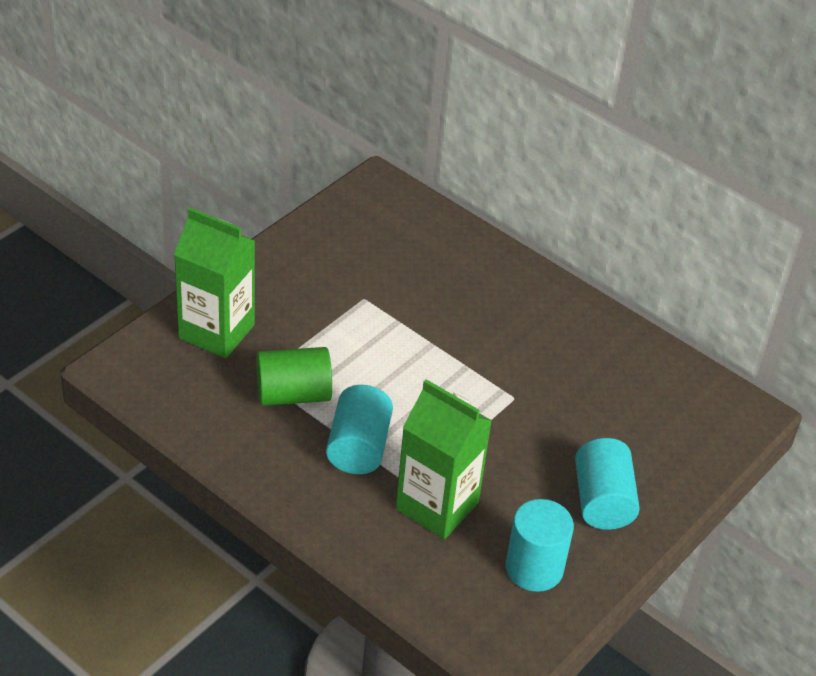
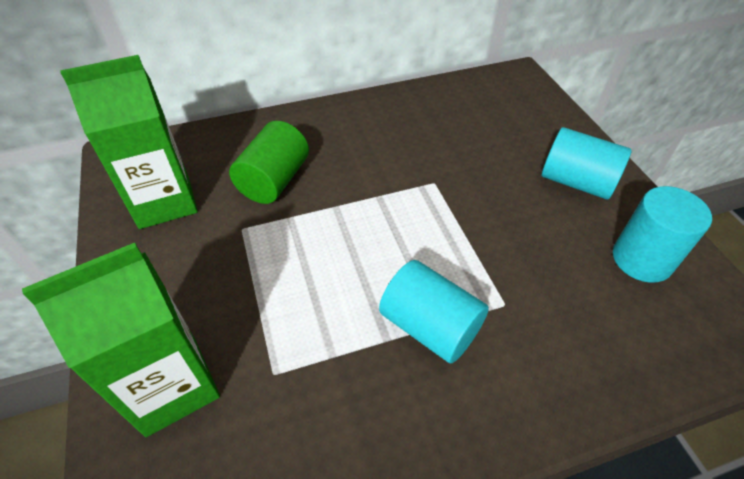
camera: 55 degrees left, 5 degrees up
(293, 394) = (320, 352): green cylinder -> green cylinder (274, 180)
(437, 506) = (539, 297): green carton -> green carton (164, 202)

